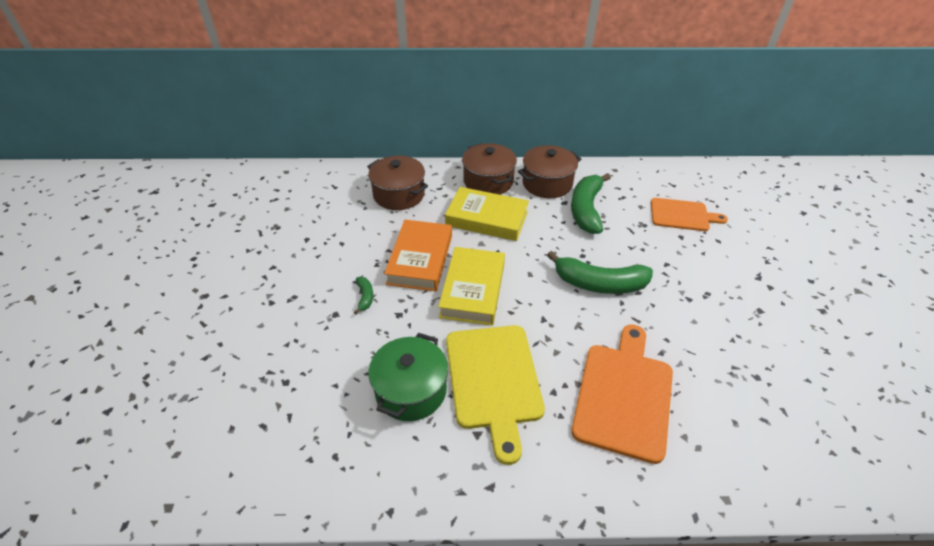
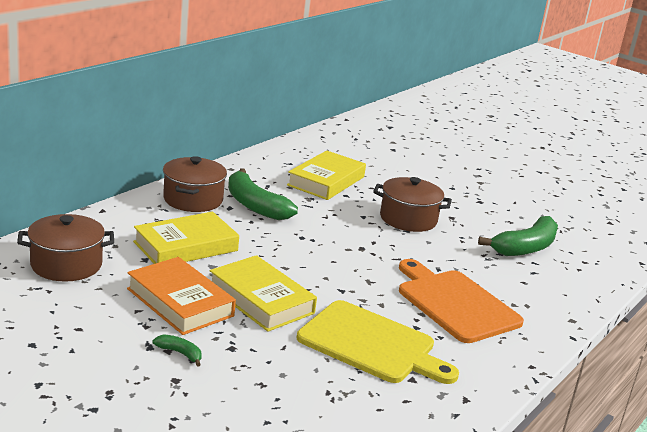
camera: 55 degrees left, 20 degrees down
(411, 390) = (328, 386): green pot -> none
(488, 181) = (138, 218): brown pot -> brown pot (408, 219)
(599, 283) = (341, 249): green banana -> green banana (525, 247)
(682, 215) = (326, 181): orange cutting board -> yellow book

